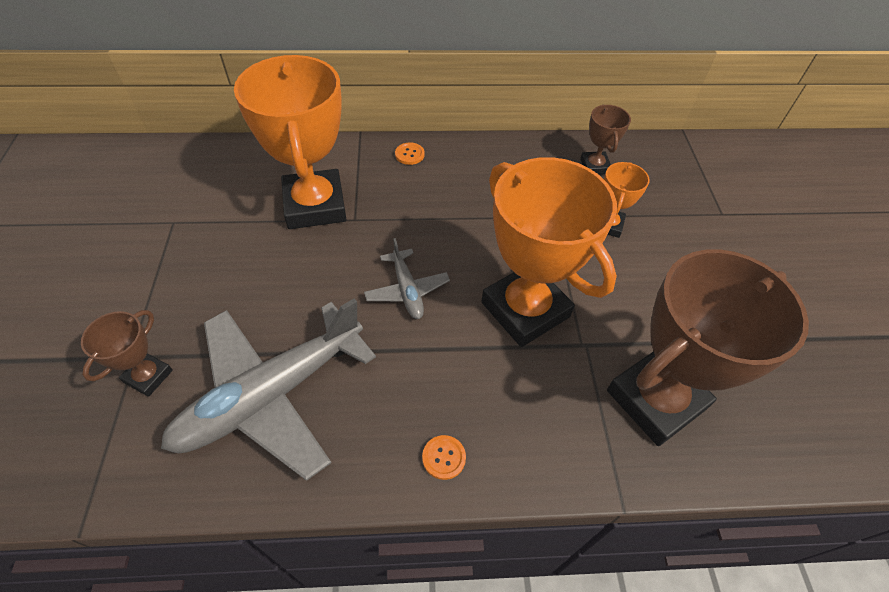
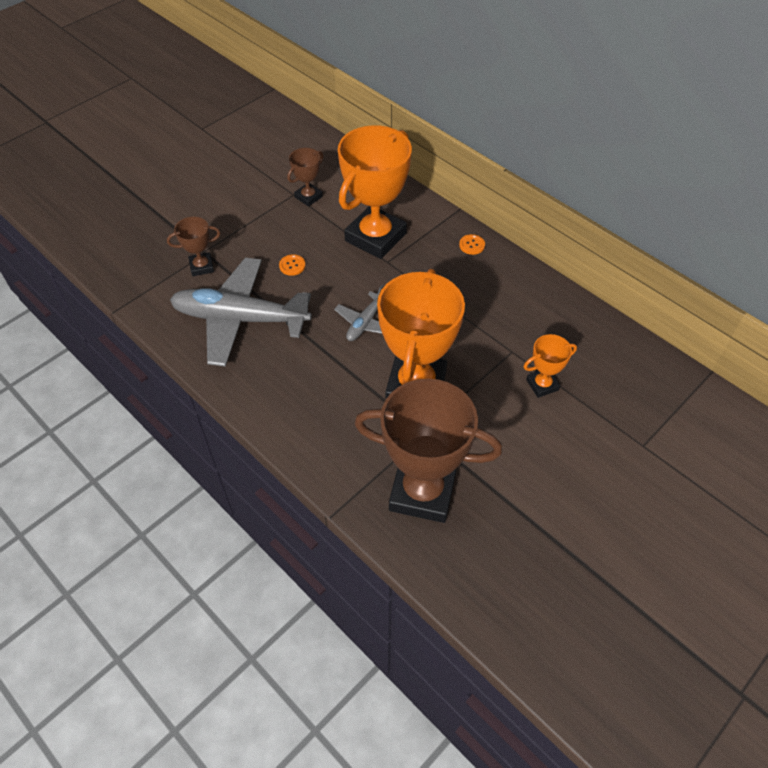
camera: 50 degrees right, 0 degrees up
(444, 457) = (279, 414): orange button -> orange button (292, 265)
(594, 166) = (592, 343): brown trophy -> brown trophy (308, 197)

